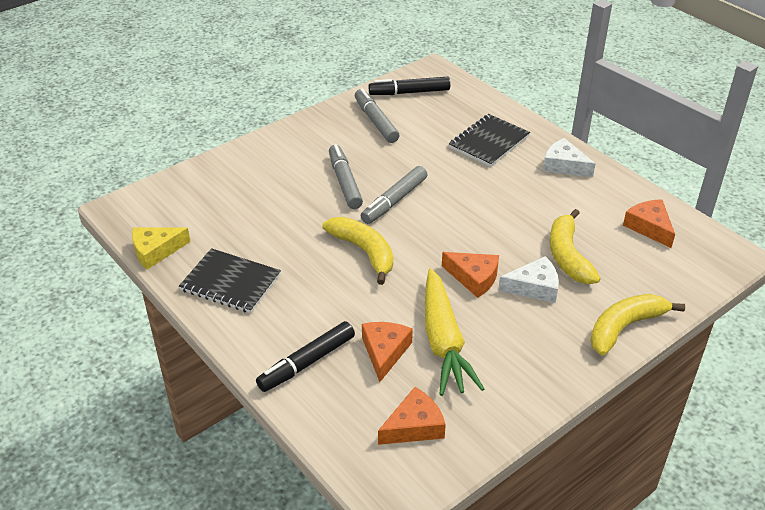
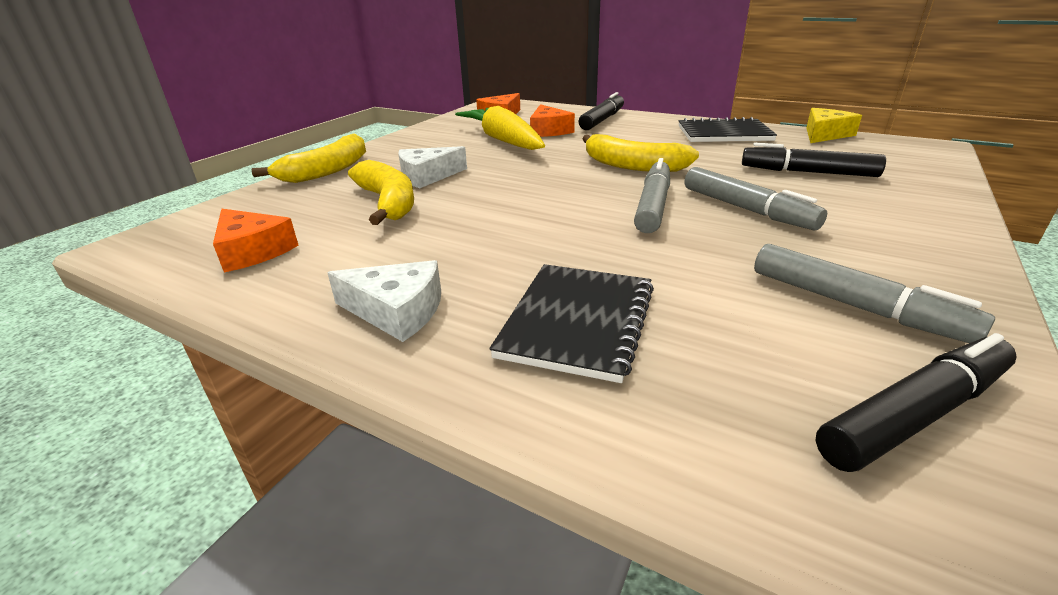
camera: 160 degrees right, 10 degrees down
(257, 204) = (808, 172): none -> black marker
(474, 278) = (497, 171): orange cheese -> none

